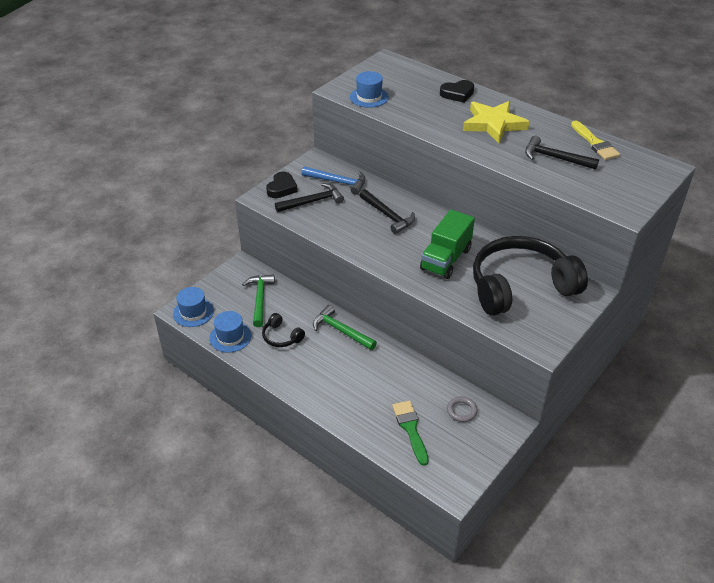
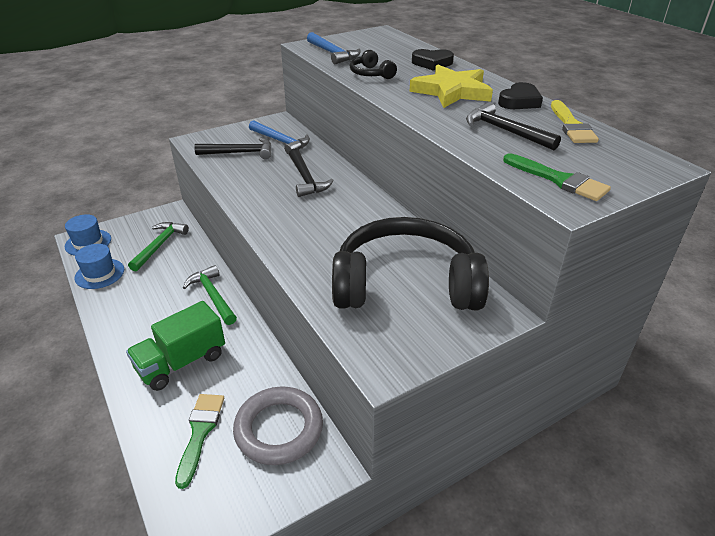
camera: 20 degrees right, 5 degrees down
(281, 337) = (148, 286): black headphones -> black headphones (371, 74)
(282, 188) = (221, 137): black heart -> black heart (519, 101)
(369, 97) = (333, 54): blue hat -> blue hammer
(446, 259) = (335, 233): green truck -> green truck (181, 362)
(461, 411) = (279, 429): grey ring -> grey ring, size x2.10
(612, 195) = (559, 180): none -> green brush

